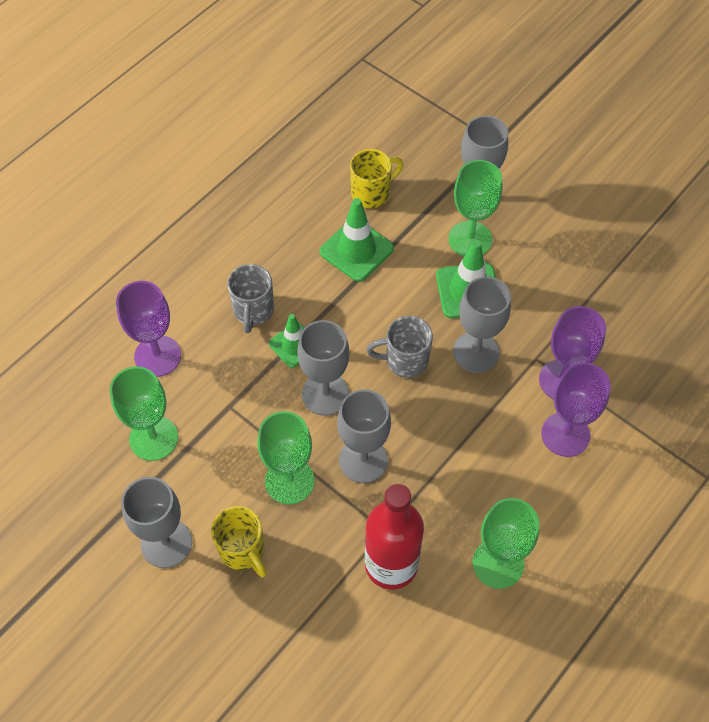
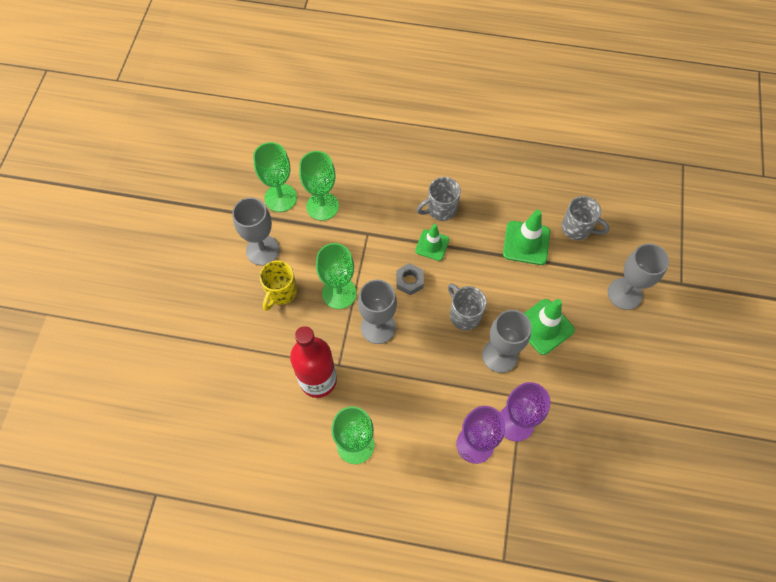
camera: 60 degrees right, 5 degrees up
(157, 356) = (376, 177): purple goblet -> none
(325, 394) = (409, 281): grey goblet -> grey nut
(372, 193) = (577, 228): yellow mug -> grey mug
(470, 239) = (586, 307): green goblet -> green goblet (280, 198)

